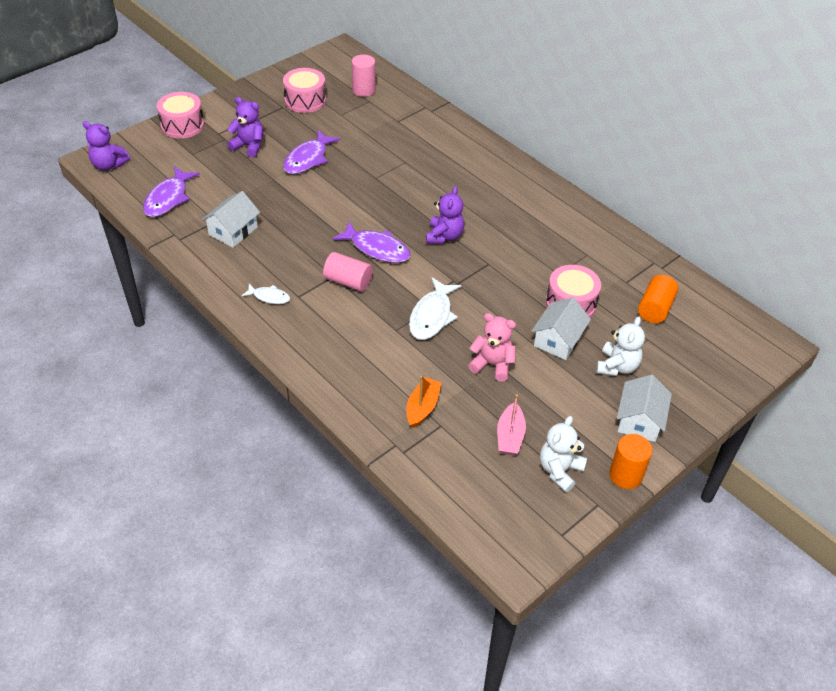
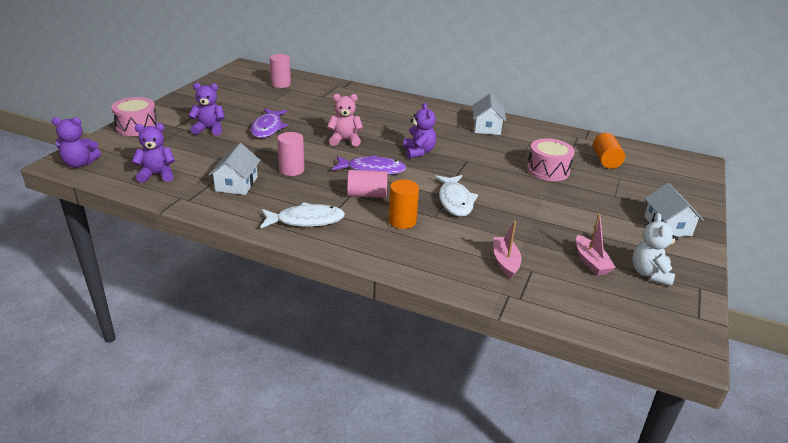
camera: 25 degrees left, 15 degrees down
(168, 198) = (157, 175): purple fish -> purple teddy bear
(269, 297) = (306, 220): white fish -> white fish, size x1.77
(296, 226) = (291, 170): none -> pink cylinder
(305, 100) = (237, 96): pink drum -> none
(422, 407) = (505, 262): orange boat -> pink boat
(492, 364) = (530, 220): pink teddy bear -> pink teddy bear (345, 140)
(558, 340) = (561, 193): white house -> white house (487, 127)
(617, 366) = (617, 198): white teddy bear -> none
(625, 475) = (697, 262): orange cylinder -> orange cylinder (402, 221)

